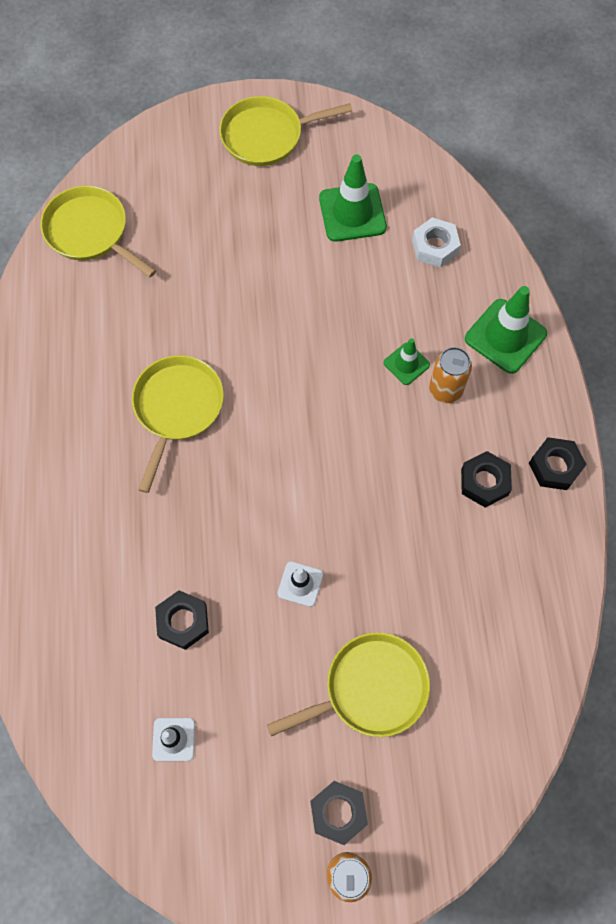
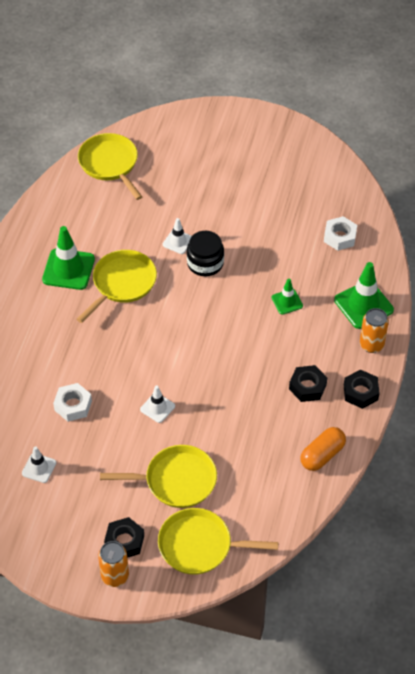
camera: 20 degrees right, 15 degrees down
(183, 621) = (73, 405): black nut -> white nut
(228, 320) = (178, 242): none -> white traffic cone
(266, 136) = (254, 137): yellow pan -> yellow pan (199, 545)
(276, 341) = (205, 263): none -> black jar
(352, 213) = (292, 200): green traffic cone -> green traffic cone (68, 269)
(445, 390) = (306, 325): orange can -> orange can (371, 345)
(545, 578) = (322, 455): none -> orange capsule

